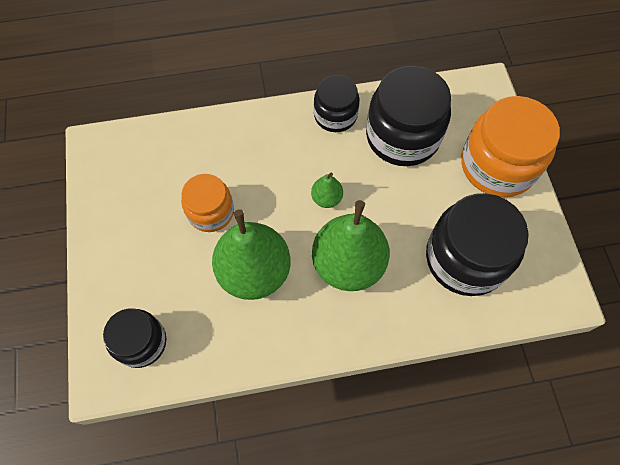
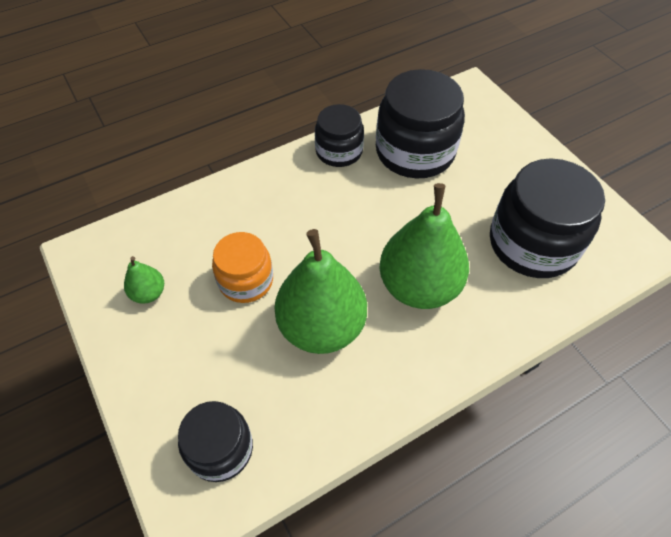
camera: 20 degrees left, 10 degrees down
(326, 198) = (366, 230): green pear -> green pear (149, 293)
(497, 165) = (518, 152): orange jar -> none

